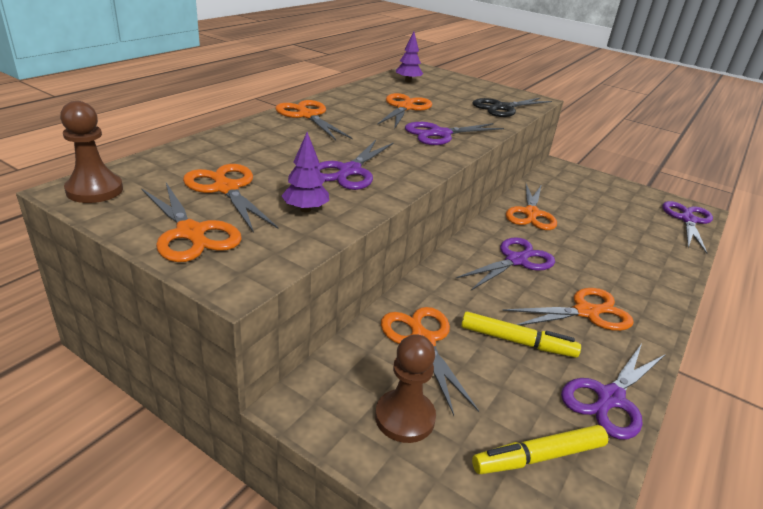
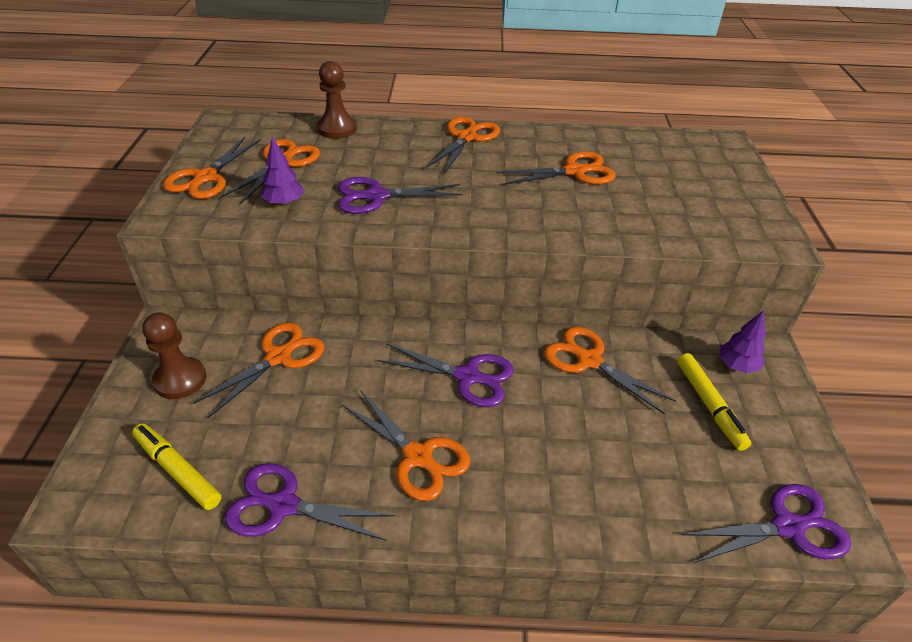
camera: 60 degrees right, 10 degrees up
(94, 190) = (229, 126): brown pawn -> brown pawn (337, 129)
(408, 81) = (661, 148): purple tree -> purple tree (737, 366)
(439, 134) = (534, 212): purple scissors -> none
(502, 108) = (692, 227): black scissors -> none
(517, 341) = (323, 416): yellow marker -> yellow marker (709, 405)
(531, 214) = (588, 360): orange scissors -> orange scissors turned 60 degrees clockwise

